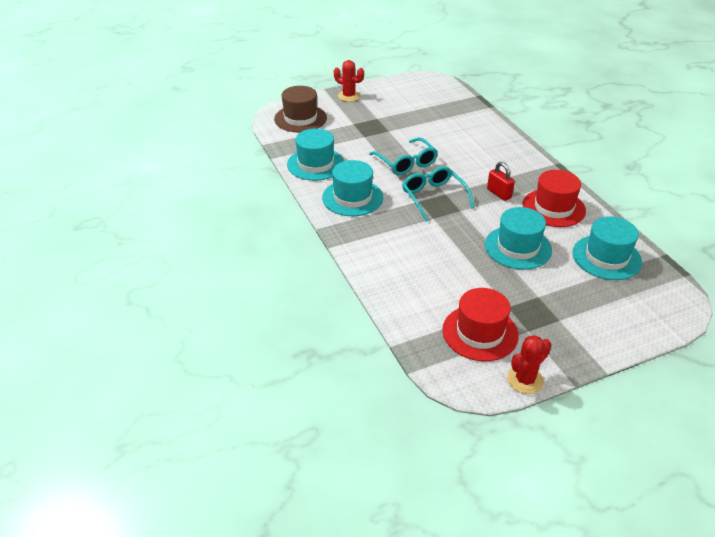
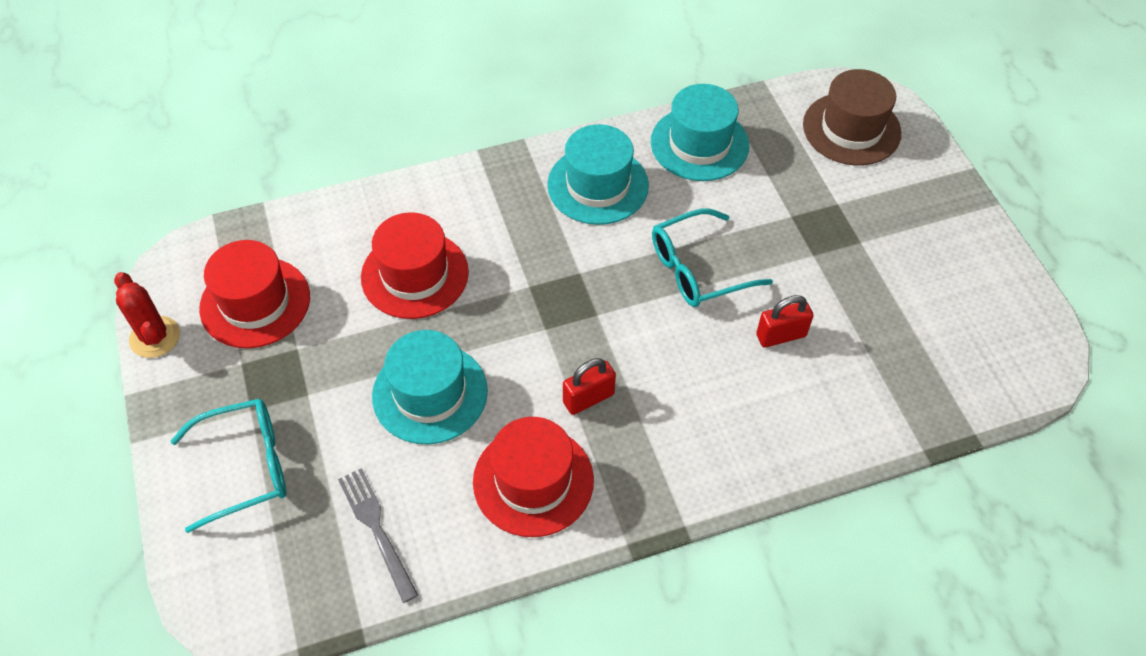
camera: 95 degrees right, 15 degrees up
(349, 96) = (945, 204): red cactus -> none
(433, 197) = (589, 295): turquoise glasses -> turquoise glasses (247, 466)
(437, 263) = (415, 274): none -> red hat
(441, 139) = (781, 335): none -> red padlock
(606, 257) = (376, 528): turquoise hat -> grey fork

